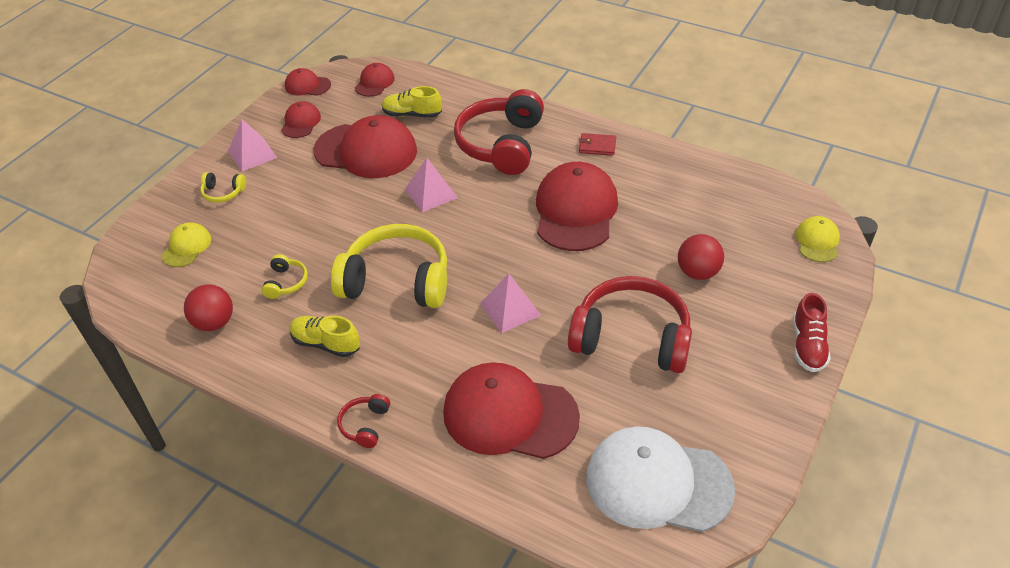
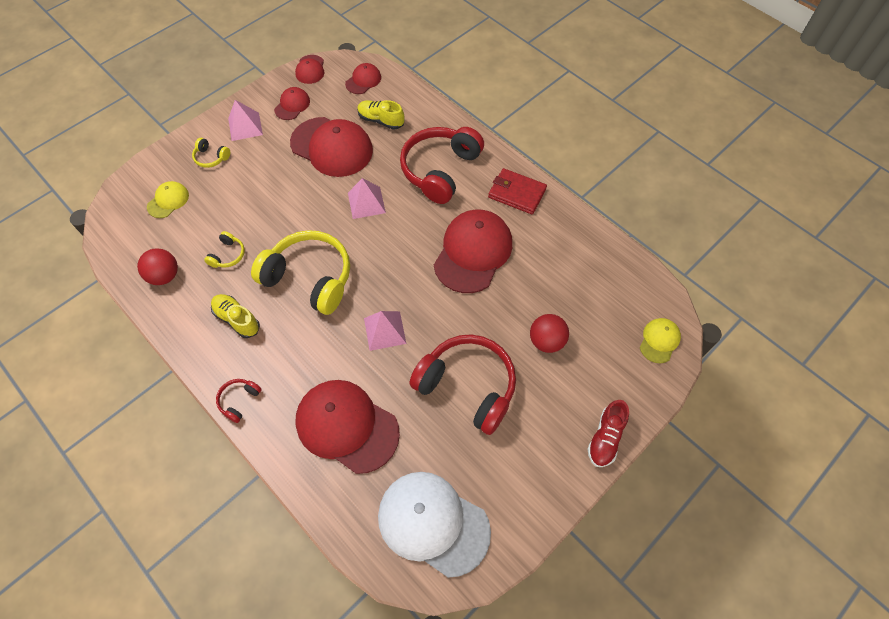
camera: 15 degrees right, 15 degrees up
(307, 85) = (310, 69): red cap -> red cap turned 120 degrees counterclockwise
(597, 146) = (516, 193): red wallet -> red wallet, size x1.62

